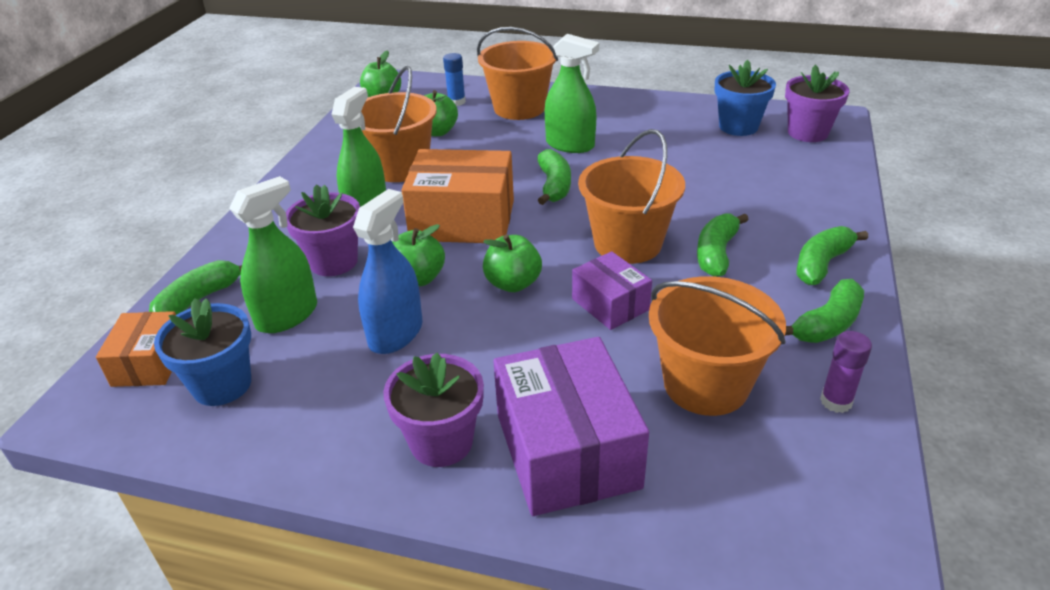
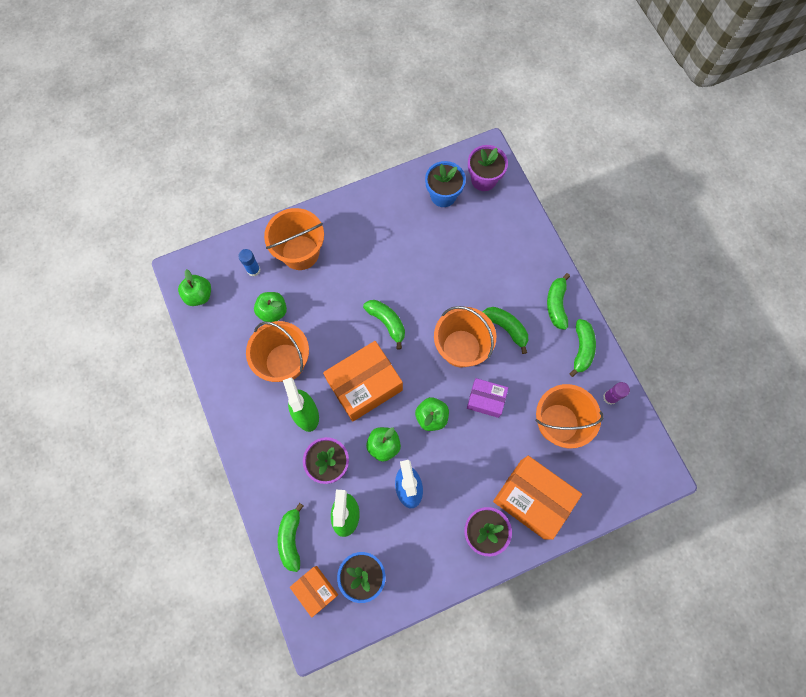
camera: 40 degrees left, 35 degrees up
(567, 450) = (532, 499): purple box -> orange box
(570, 145) = (364, 275): green spray bottle -> none
(716, 253) = (506, 328): green banana -> green banana turned 150 degrees clockwise

